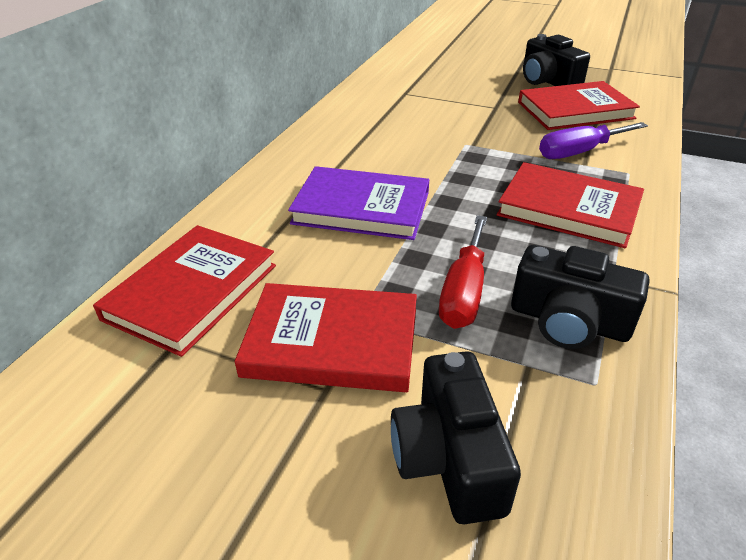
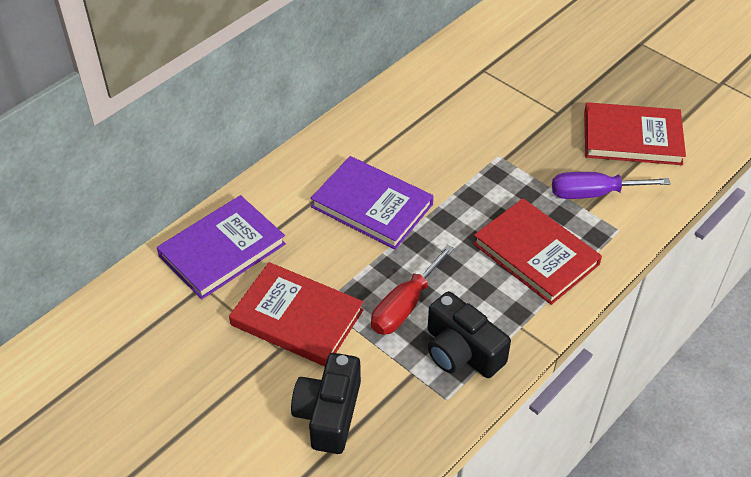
camera: 20 degrees right, 10 degrees up
(192, 292) = (222, 250): red book -> purple book
(547, 81) = (637, 87): black camera -> none

